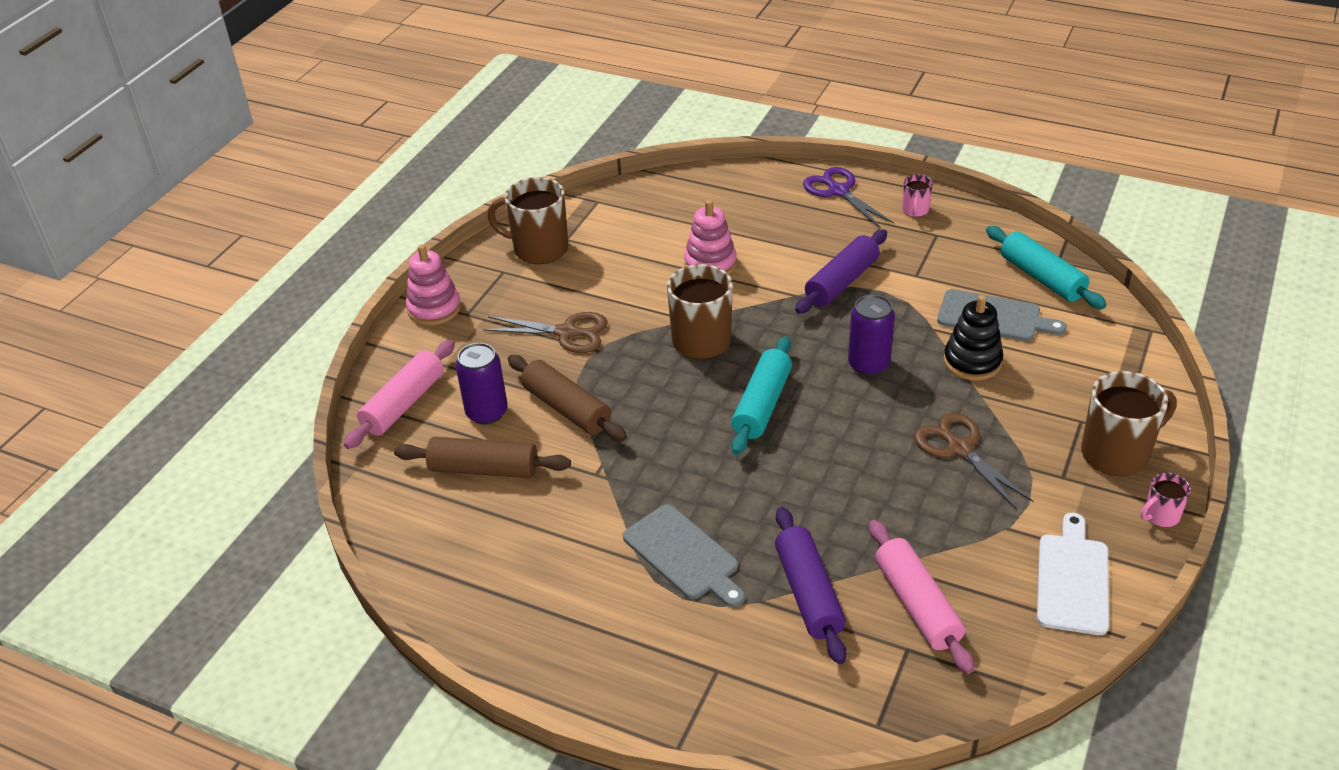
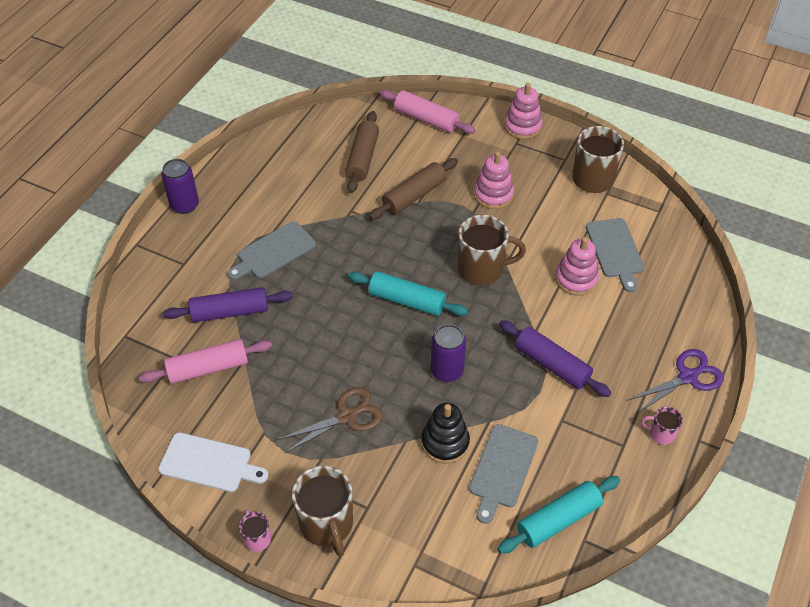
camera: 90 degrees right, 10 degrees up
(487, 412) = (414, 157): purple can -> purple can (184, 205)
(566, 333) = (493, 194): brown scissors -> pink stacking toy
(663, 234) = (615, 251): none -> grey cutting board

